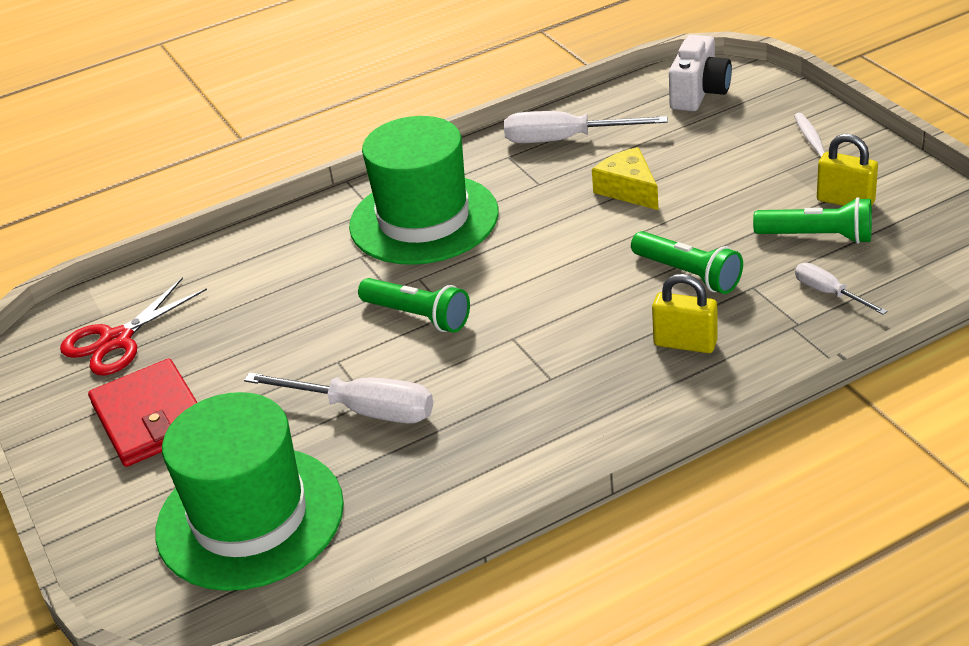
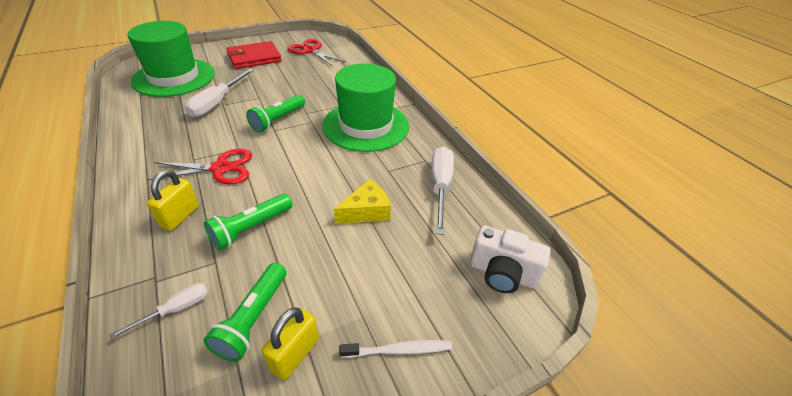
camera: 85 degrees right, 5 degrees up
(569, 340) = (220, 168): none -> red scissors

